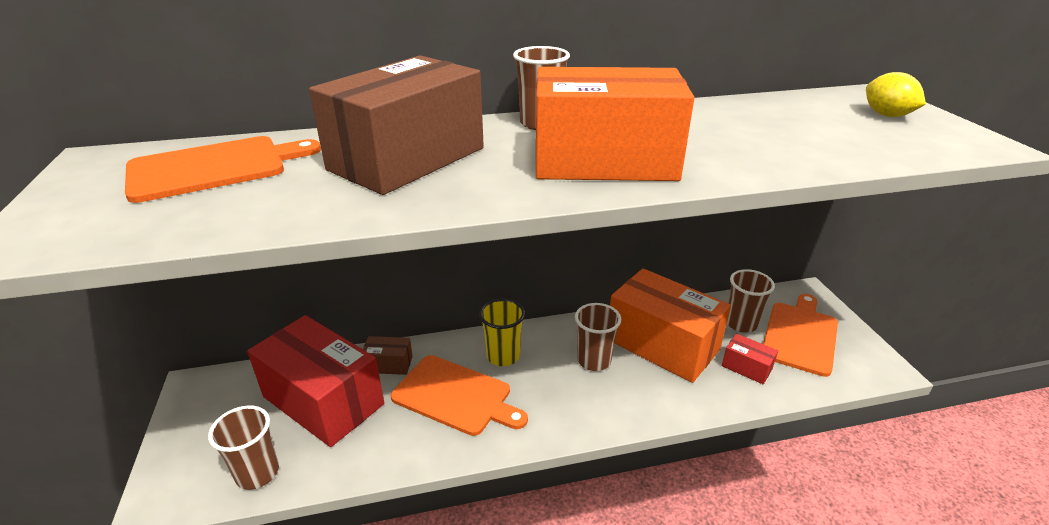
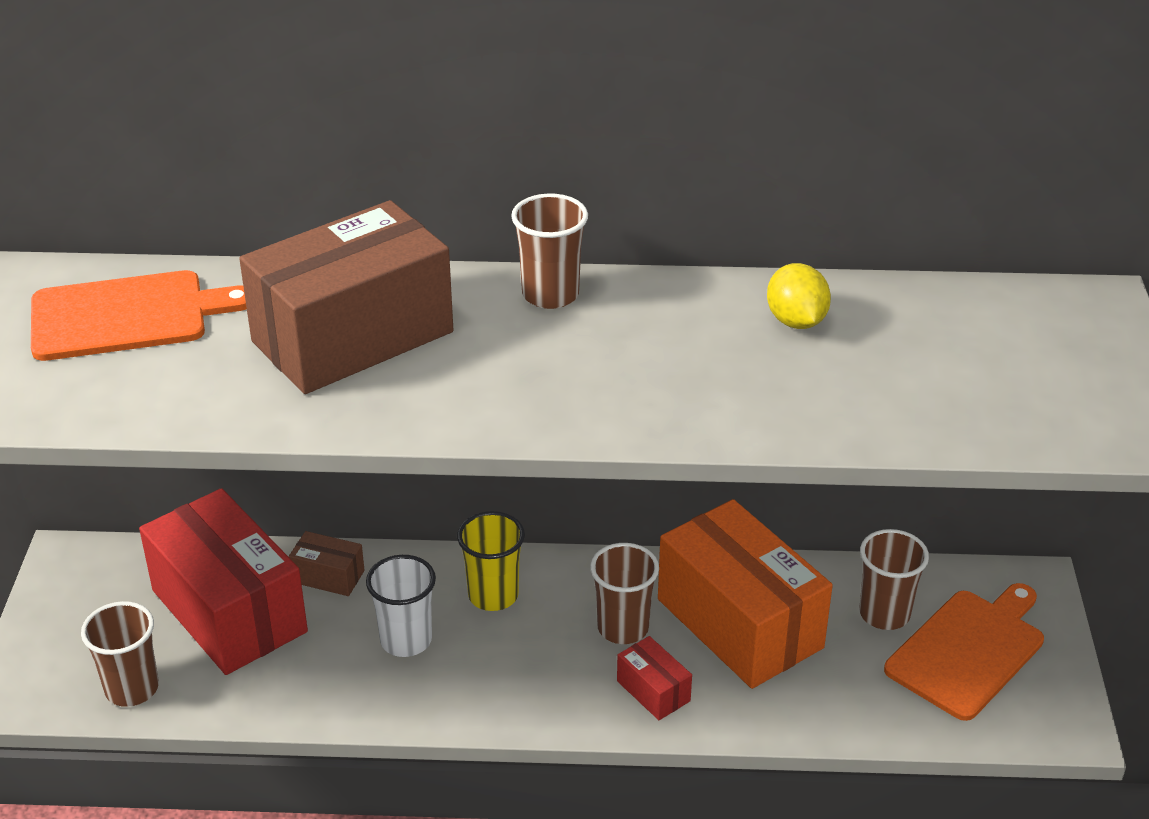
camera: 15 degrees right, 5 degrees up
(455, 396) = (406, 640): orange cutting board -> white cup
(604, 161) = (592, 381): orange box -> none
(746, 367) = (848, 683): red box -> red box (653, 691)
(887, 115) = (1063, 354): yellow lemon -> yellow lemon (796, 321)

